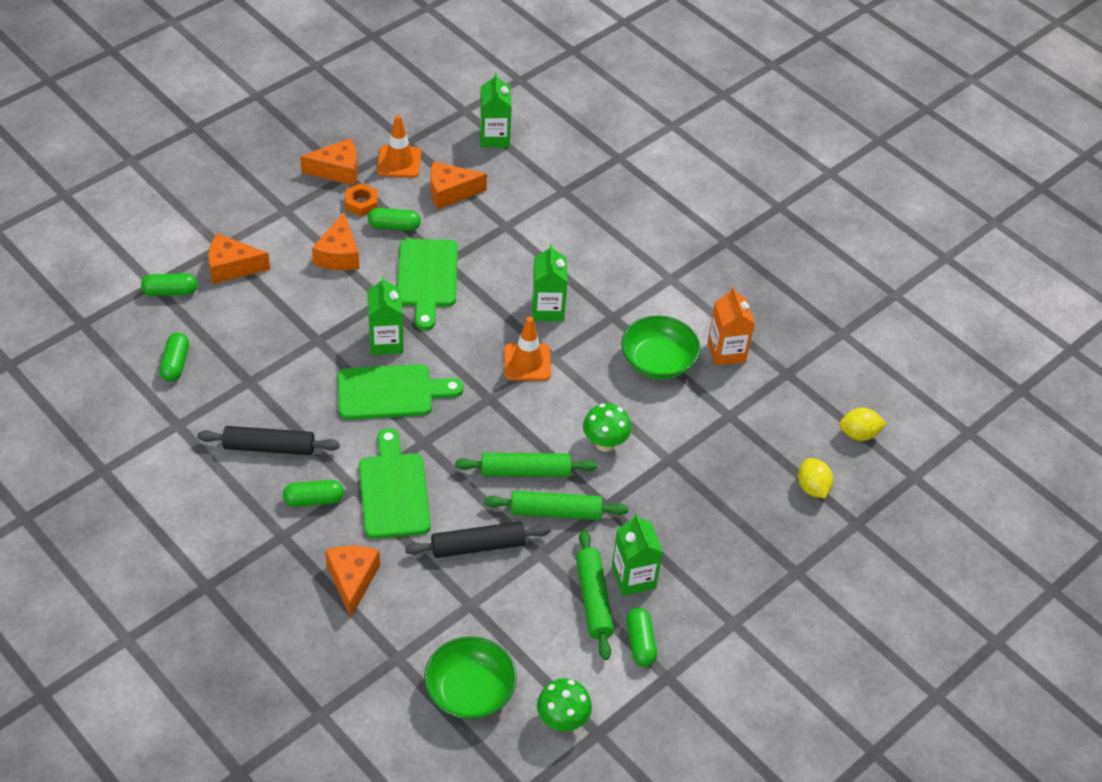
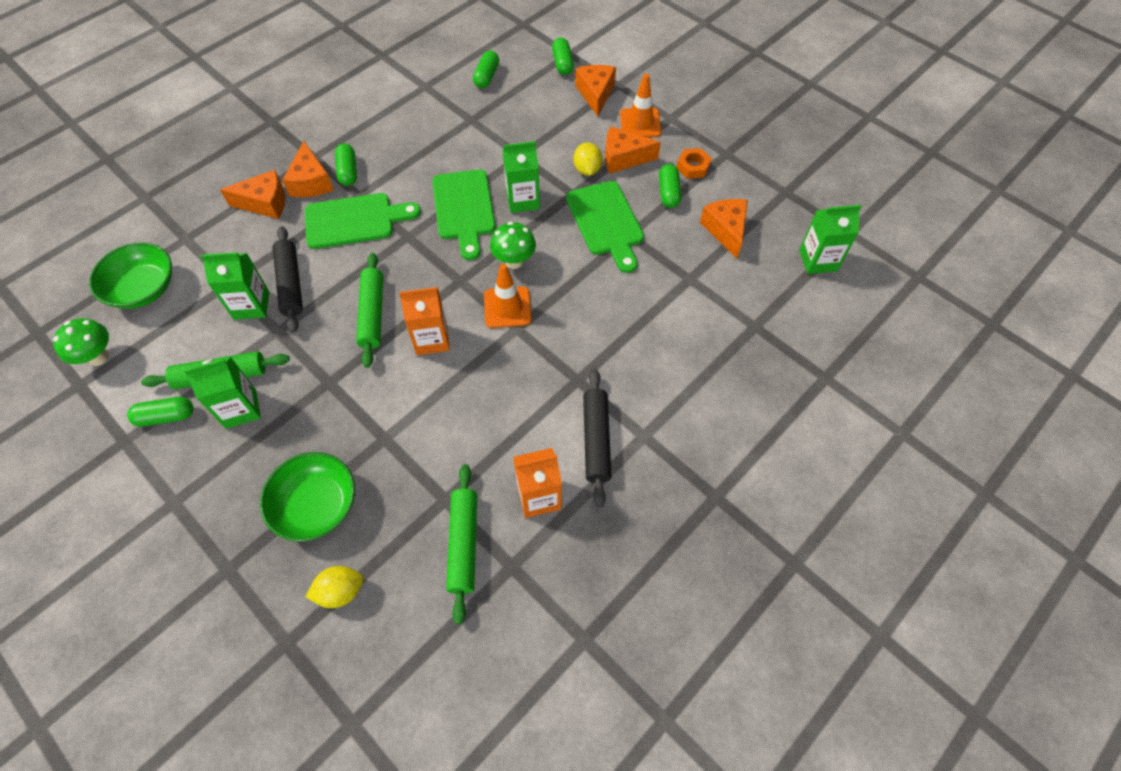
camera: 90 degrees right, 10 degrees up
(175, 364) = (486, 76): green capsule -> green capsule turned 75 degrees counterclockwise
(269, 447) = (402, 139): black rolling pin -> black rolling pin (596, 440)
(337, 170) = (730, 146): orange cheese -> orange cheese (311, 182)
(399, 162) = (756, 188): orange traffic cone -> orange traffic cone (640, 123)
(427, 278) = (606, 222): green cutting board -> green cutting board turned 105 degrees counterclockwise
(547, 309) = (580, 320): green carton -> green carton (251, 305)
(555, 512) = (324, 340): green rolling pin -> green rolling pin (463, 544)
(560, 423) = (431, 339): none -> orange carton
(605, 443) = (406, 378): green mushroom -> green mushroom (514, 261)
(658, 361) = (518, 425): green bowl -> green bowl (316, 505)
(859, 434) = (419, 653): yellow lemon -> yellow lemon (587, 170)

